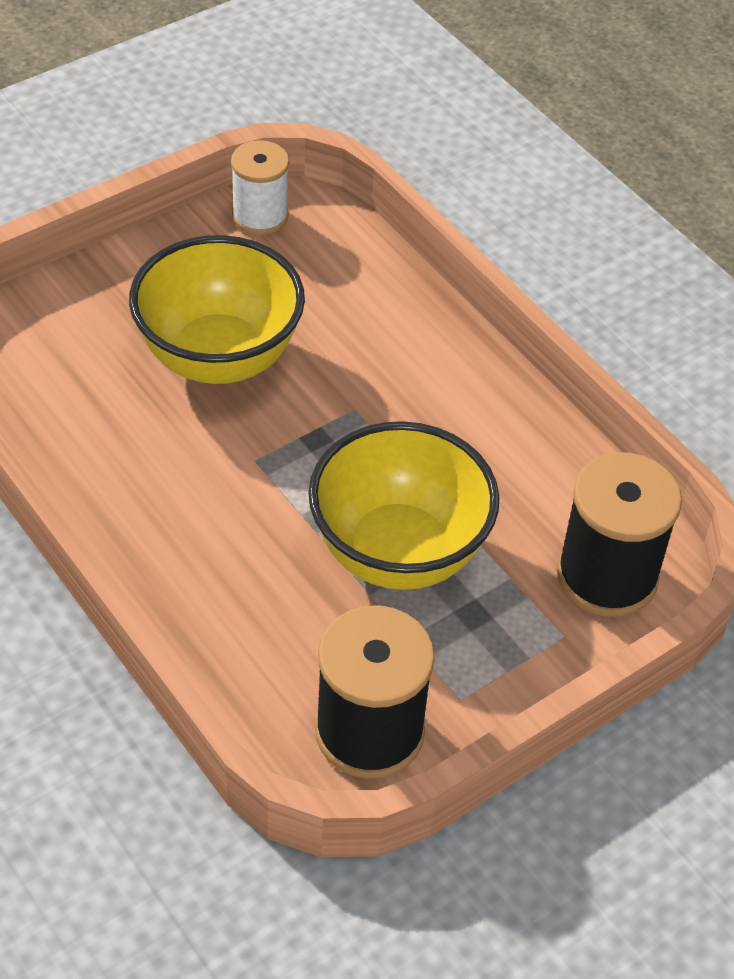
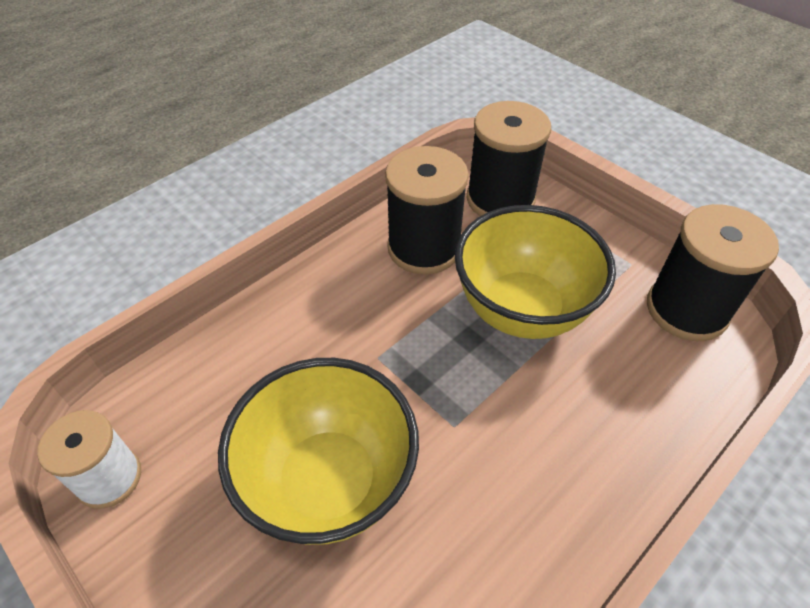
camera: 95 degrees left, 0 degrees up
(517, 474) = (424, 248): none -> black spool

